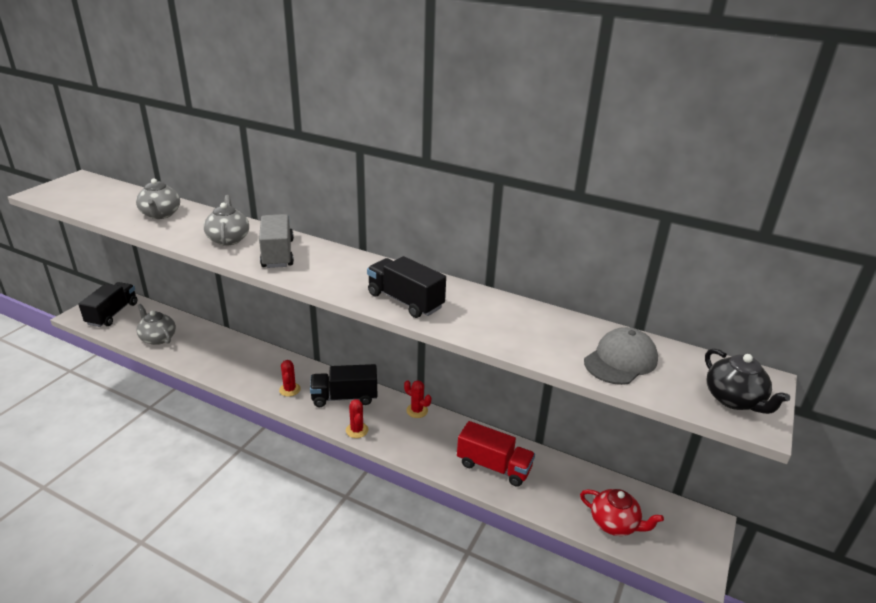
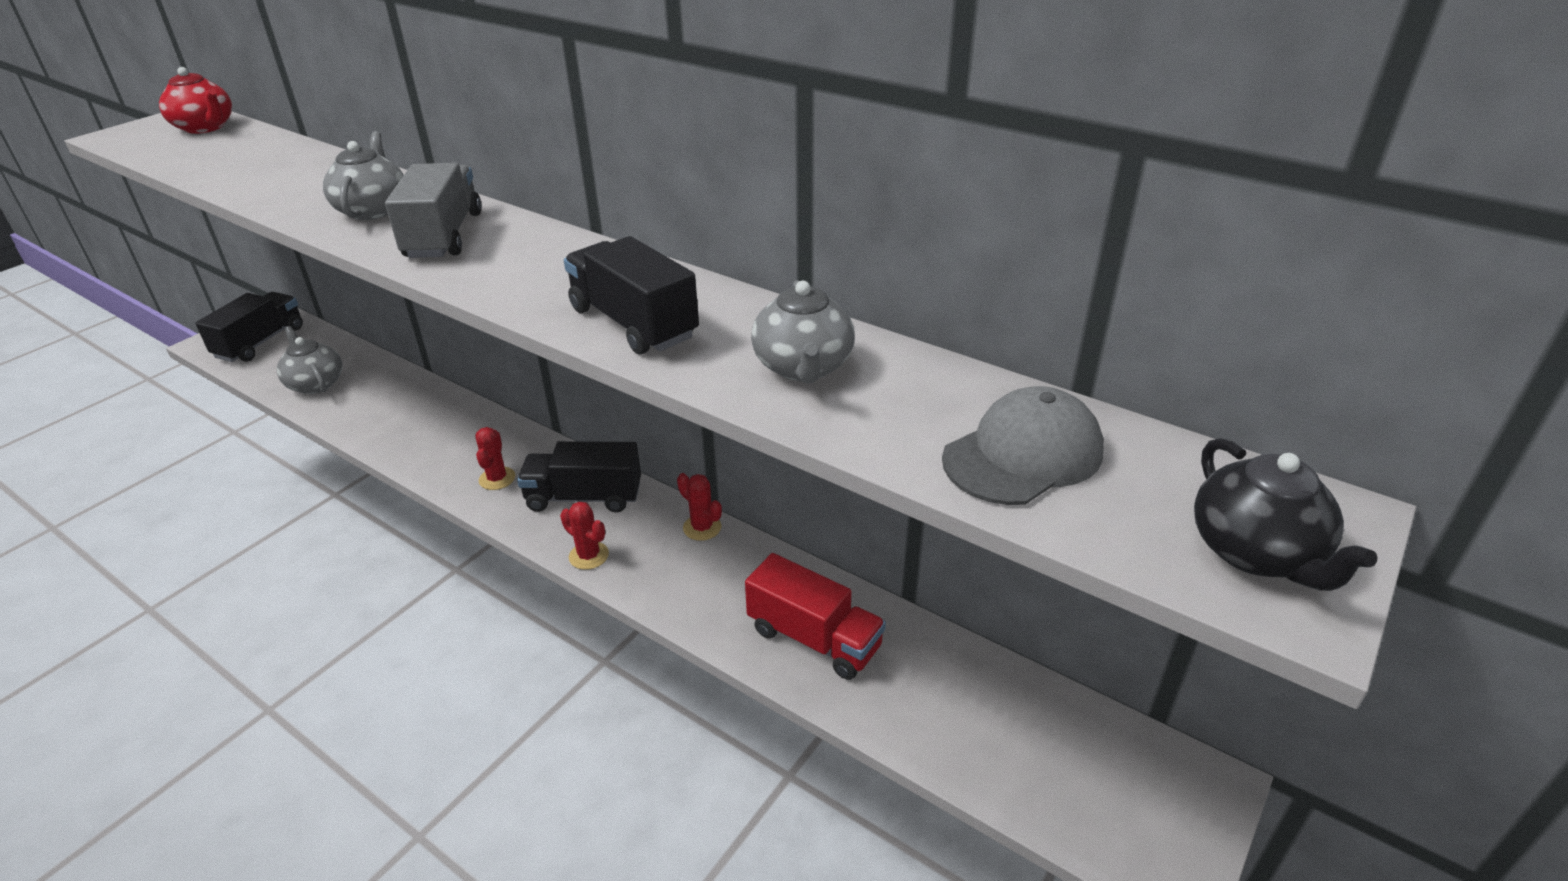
camera: 10 degrees right, 5 degrees up
(160, 214) = (283, 170): grey teapot -> grey teapot (803, 367)
(357, 430) = (589, 556): red cactus -> red cactus turned 45 degrees counterclockwise
(614, 523) = (1020, 768): red teapot -> red teapot (205, 127)

